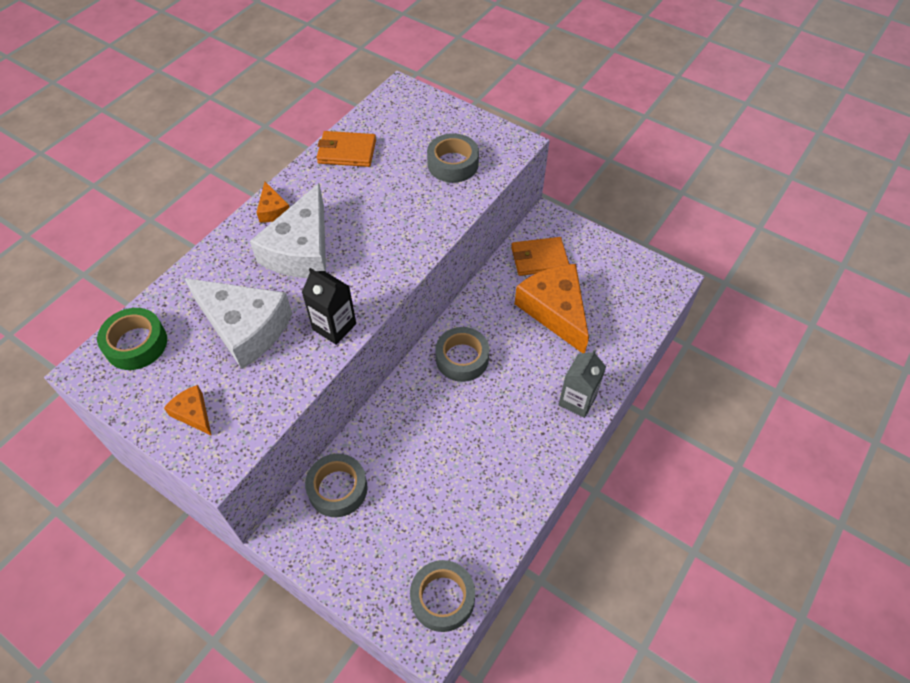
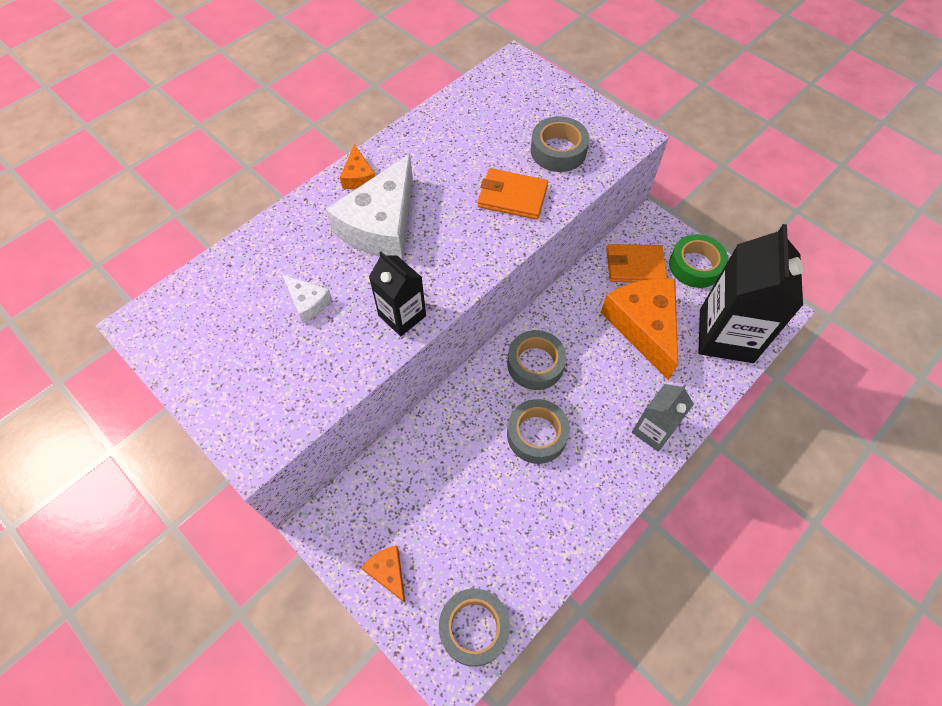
camera: 10 degrees right, 5 degrees up
(136, 344) = (193, 303): green tape -> green tape (695, 266)
(193, 413) = (238, 390): orange cheese -> orange cheese (388, 572)
(245, 327) = (308, 302): white cheese -> white cheese, size x0.46
(338, 489) = (383, 486): grey tape -> grey tape (536, 435)
(347, 152) = (446, 123): orange wallet -> orange wallet (512, 197)
(629, 308) = (726, 335): none -> black carton

